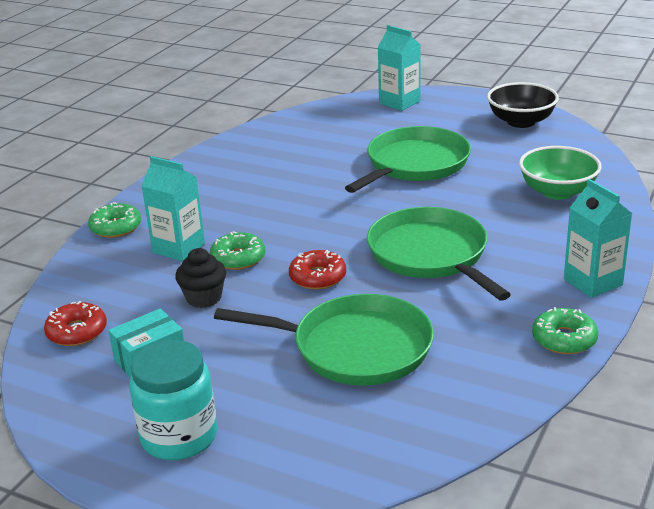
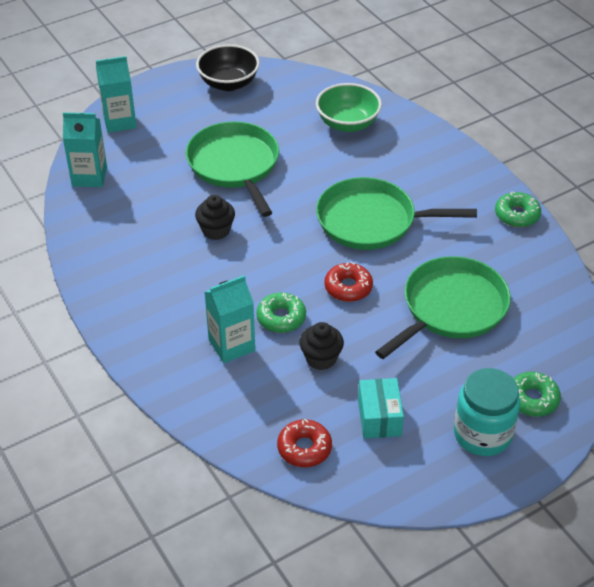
camera: 60 degrees left, 15 degrees up
(116, 227) = (156, 371): green donut -> green donut (532, 399)
(317, 188) = (216, 230): none -> black cupcake
(593, 282) = (468, 170): turquoise carton -> turquoise carton (89, 176)

